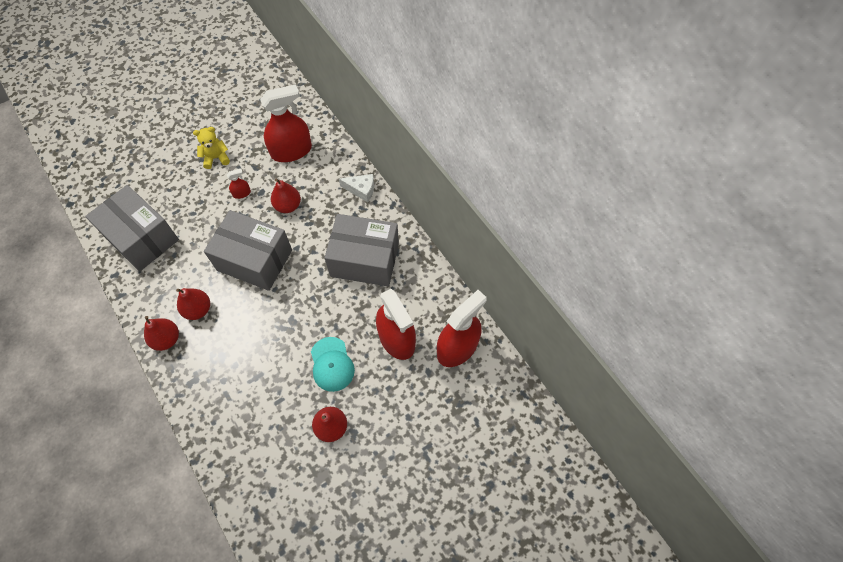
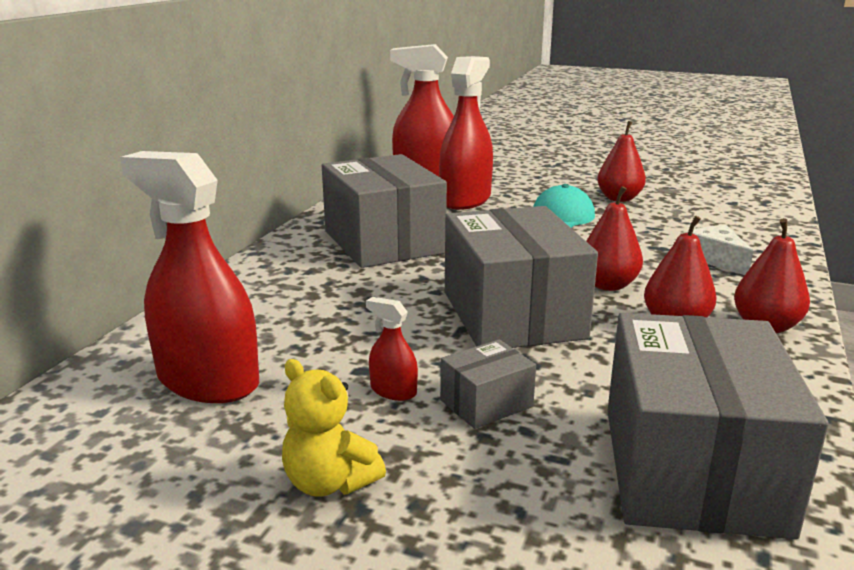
camera: 125 degrees left, 40 degrees down
(213, 212) = (486, 403): none -> grey box
(288, 206) = (361, 329): red pear -> red pear (608, 285)
(361, 190) = (249, 281): white cheese -> white cheese (716, 259)

